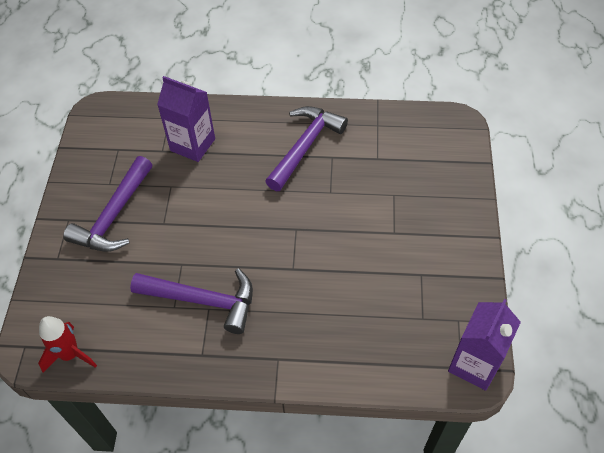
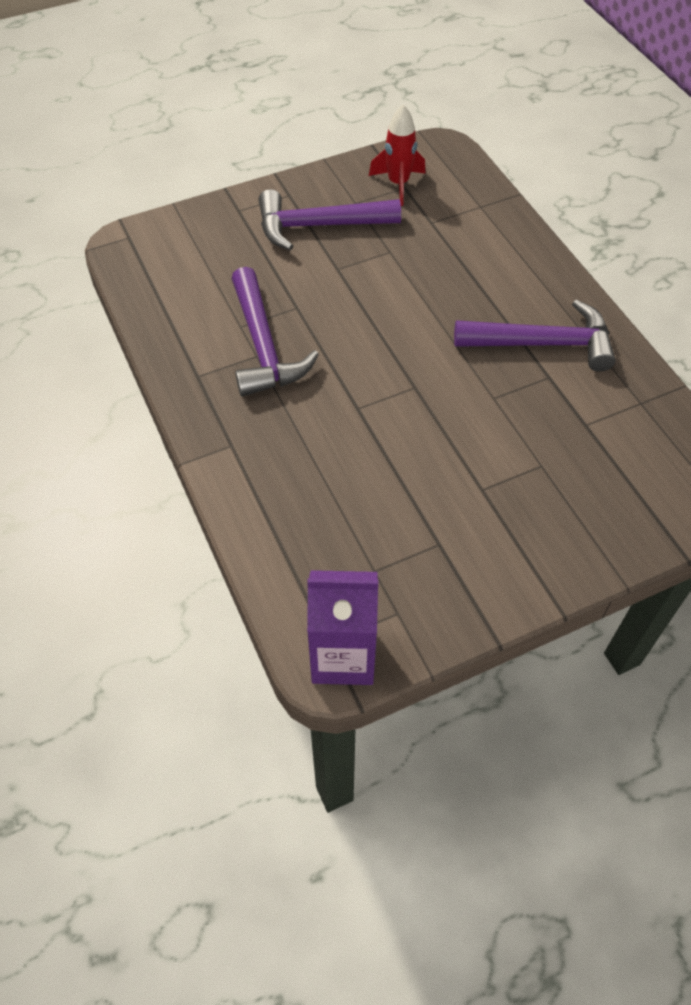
camera: 60 degrees right, 0 degrees up
(70, 354) = (138, 273): red rocket -> red rocket (398, 184)
(192, 145) = (460, 243): purple carton -> none

